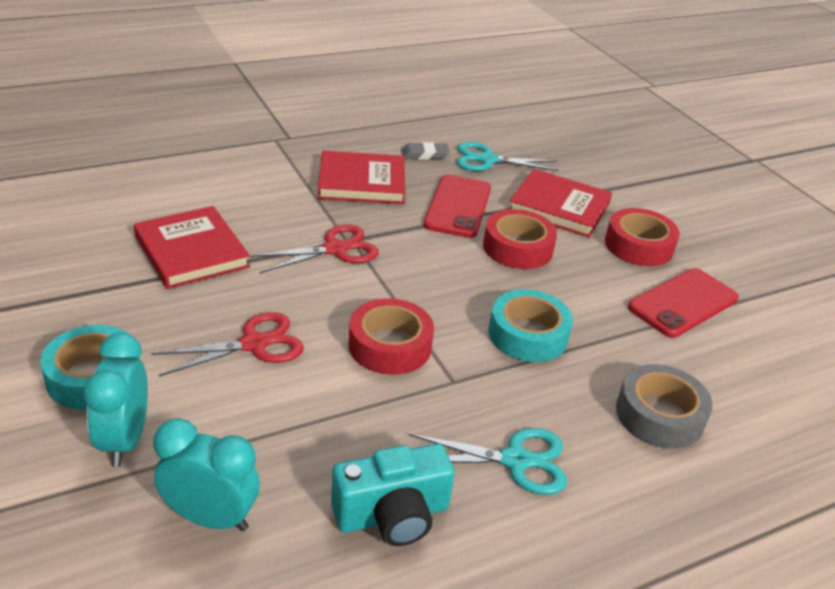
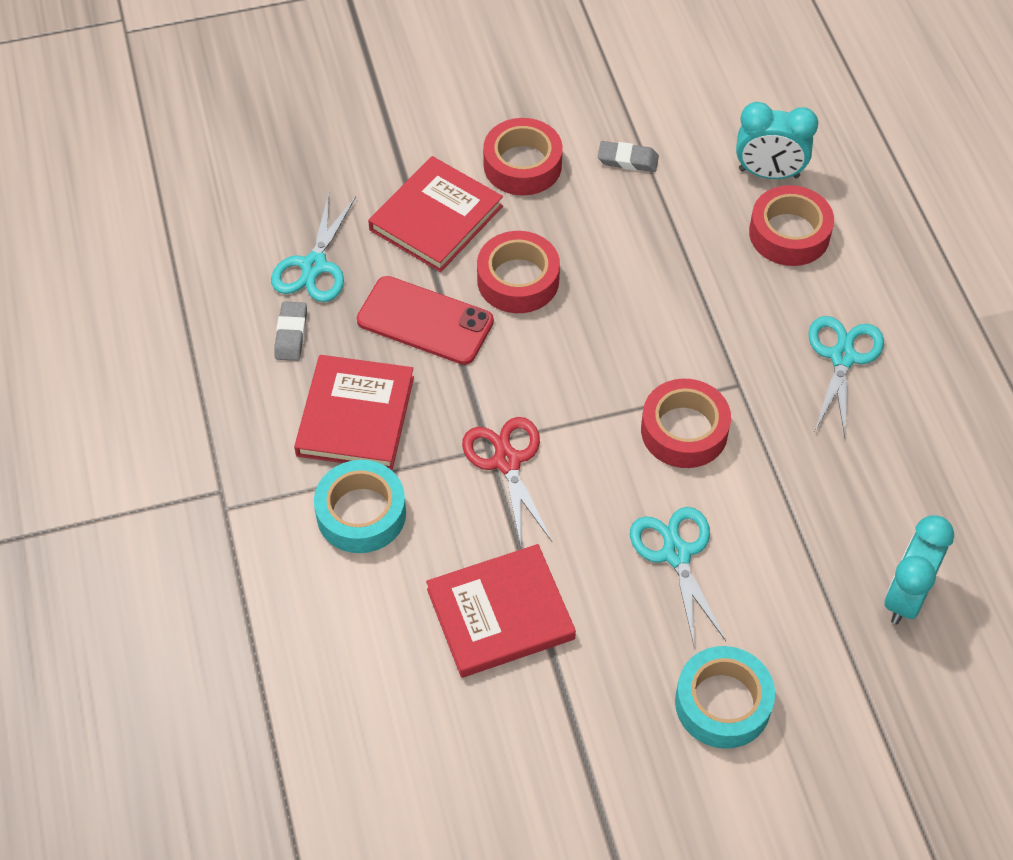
camera: 75 degrees left, 20 degrees up
(125, 440) = (813, 669): turquoise clock -> turquoise clock (768, 173)
(254, 344) = (676, 554): red scissors -> turquoise scissors
(392, 515) = (902, 459): turquoise camera -> none
(528, 335) = (672, 307): turquoise tape -> turquoise tape (361, 513)
(659, 415) = (789, 234): grey tape -> red tape
(683, 303) = (627, 160): red phone -> grey eraser

